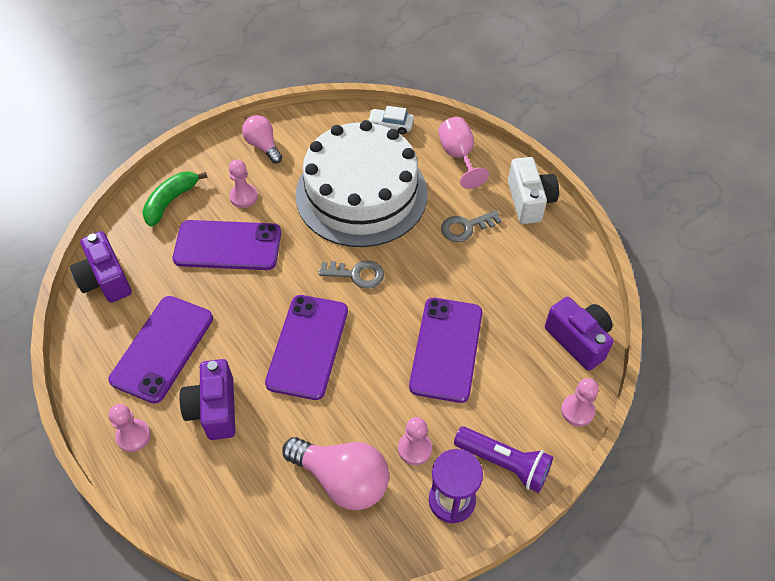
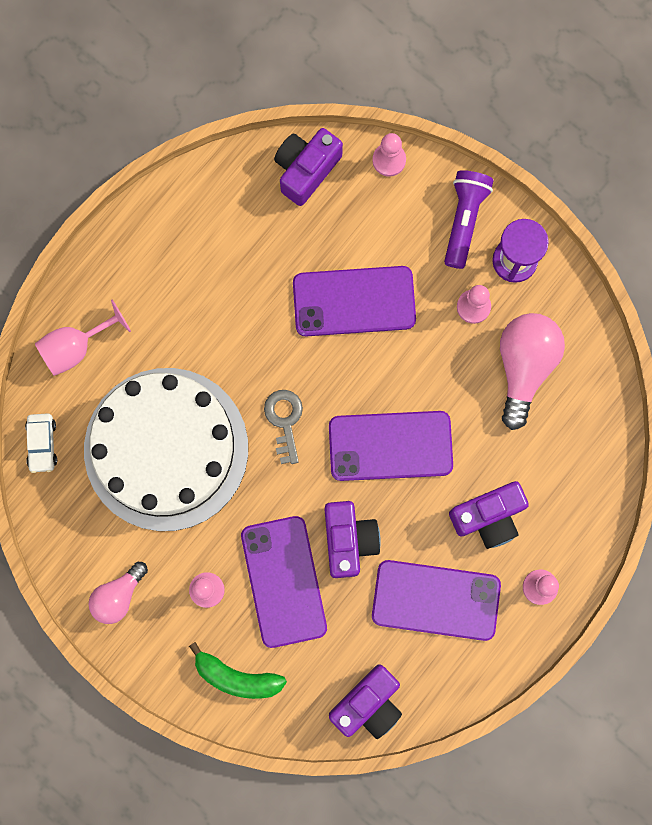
camera: 105 degrees left, 25 degrees up
(240, 296) = (348, 540): none -> purple camera
(465, 227) = (186, 315): grey key -> none
(529, 201) = (127, 250): white camera -> none

